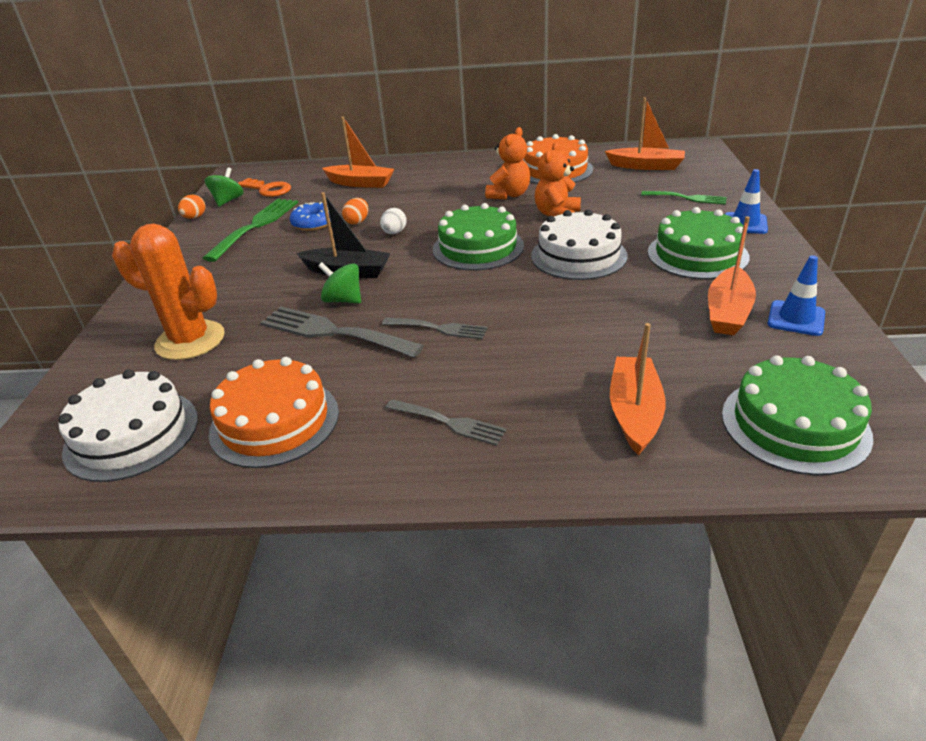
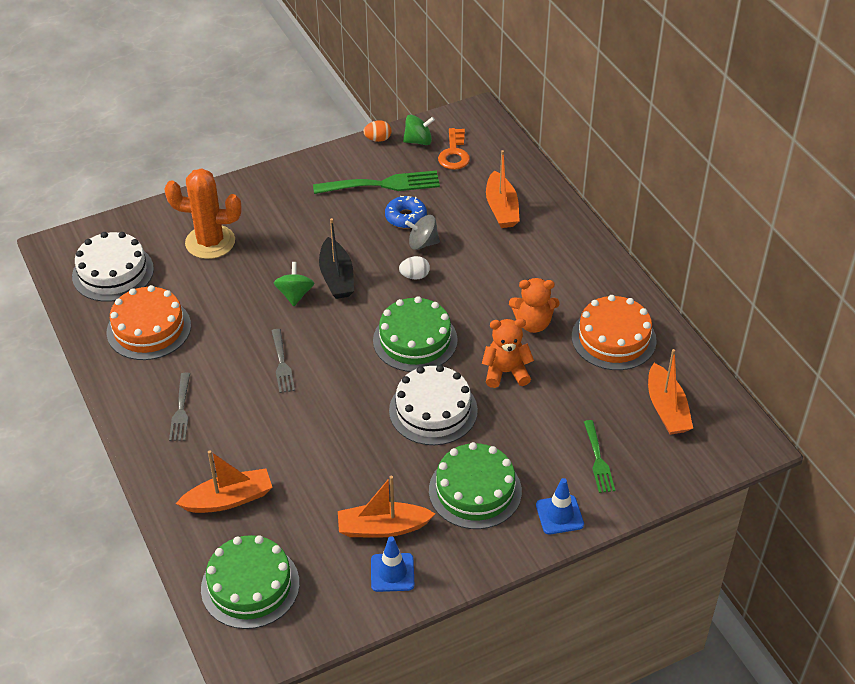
camera: 60 degrees right, 10 degrees up
(190, 340) = (210, 242): orange cactus -> orange cactus turned 75 degrees counterclockwise
(333, 332) = (251, 309): grey fork -> none
(357, 222) = (422, 243): orange egg -> grey spinning top

